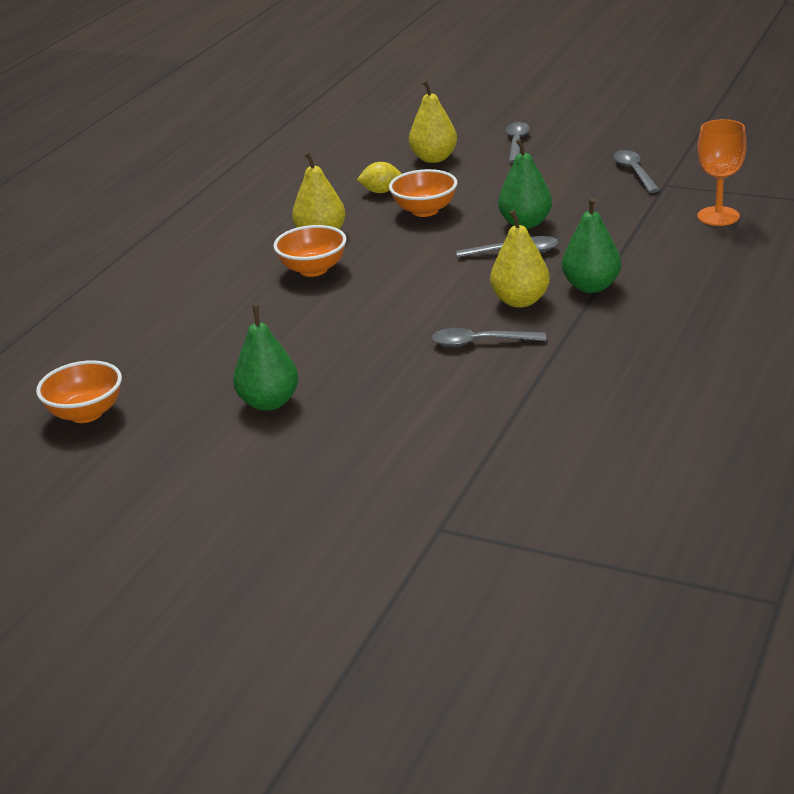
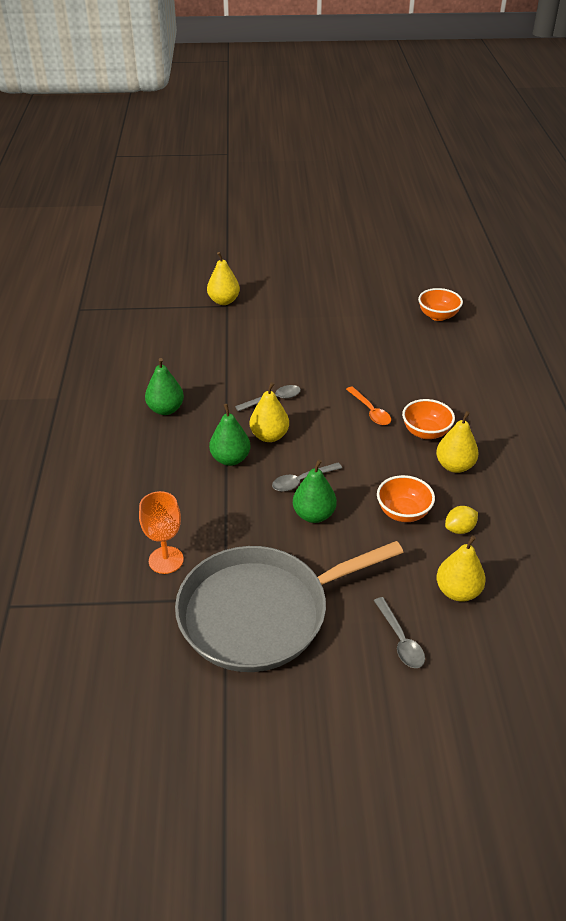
camera: 150 degrees right, 10 degrees up
(269, 402) = (355, 340): green pear -> green pear (165, 409)
(356, 303) = (370, 411): none -> orange spoon
(438, 541) = (224, 301): none -> yellow pear
(634, 172) = (261, 612): grey spoon -> grey pan

